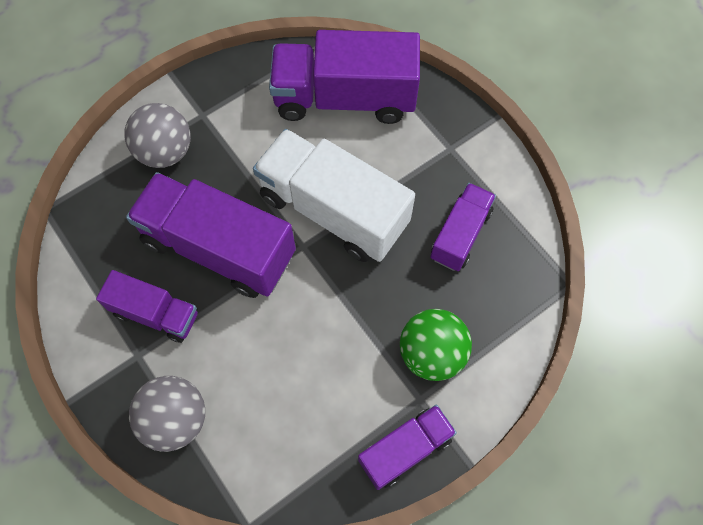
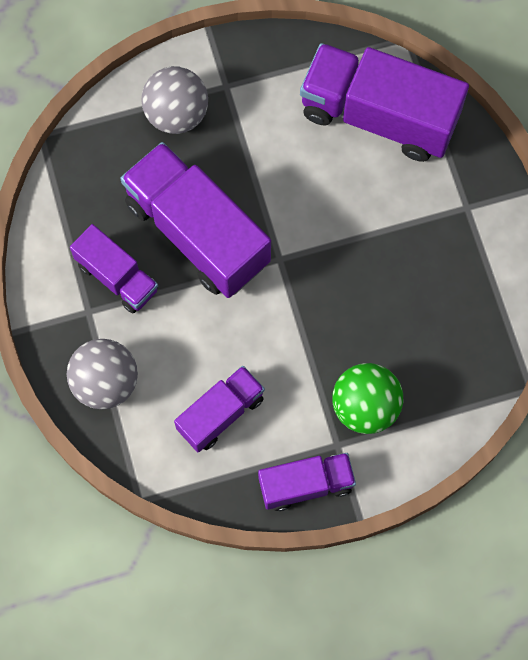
camera: 20 degrees right, 5 degrees up
(333, 210) = (323, 233): white truck -> none
(460, 235) = (440, 301): purple truck -> purple truck (220, 413)

